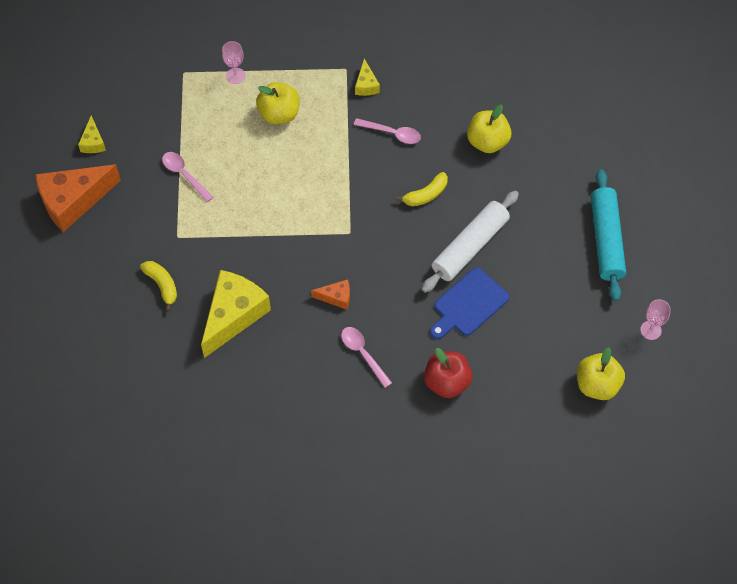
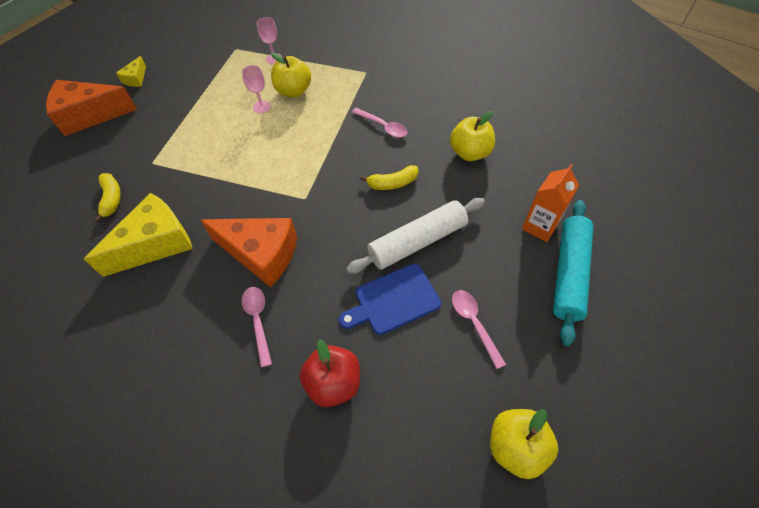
camera: 20 degrees right, 5 degrees down
(184, 175) = (189, 117): pink spoon -> pink spoon (474, 323)
(336, 297) = (261, 254): orange cheese -> orange cheese, size x2.14
(366, 85) = (377, 86): yellow cheese -> none
(572, 202) = (540, 226): none -> orange carton
(650, 330) = (602, 395): pink goblet -> pink goblet (262, 107)

